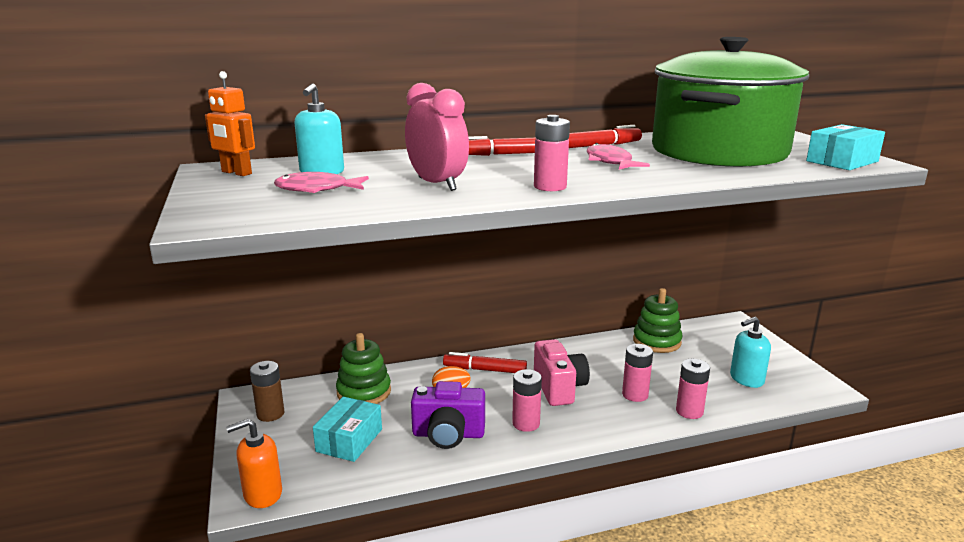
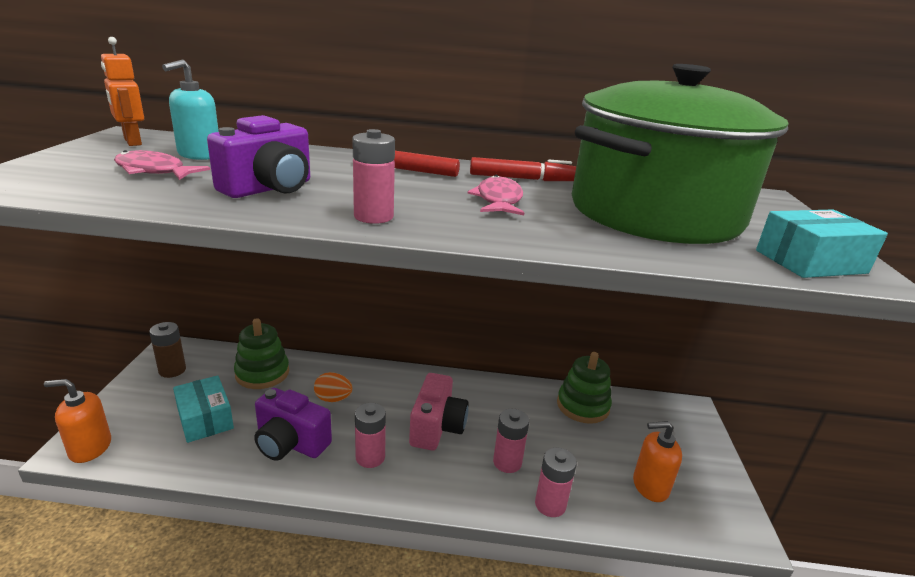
camera: 20 degrees right, 5 degrees up
(349, 440) = (205, 419): turquoise box -> turquoise box turned 75 degrees counterclockwise
(437, 184) = (269, 188): pink clock -> purple camera
(485, 370) = (385, 384): red marker -> none
(746, 379) = (650, 486): turquoise soap dispenser -> orange soap dispenser

